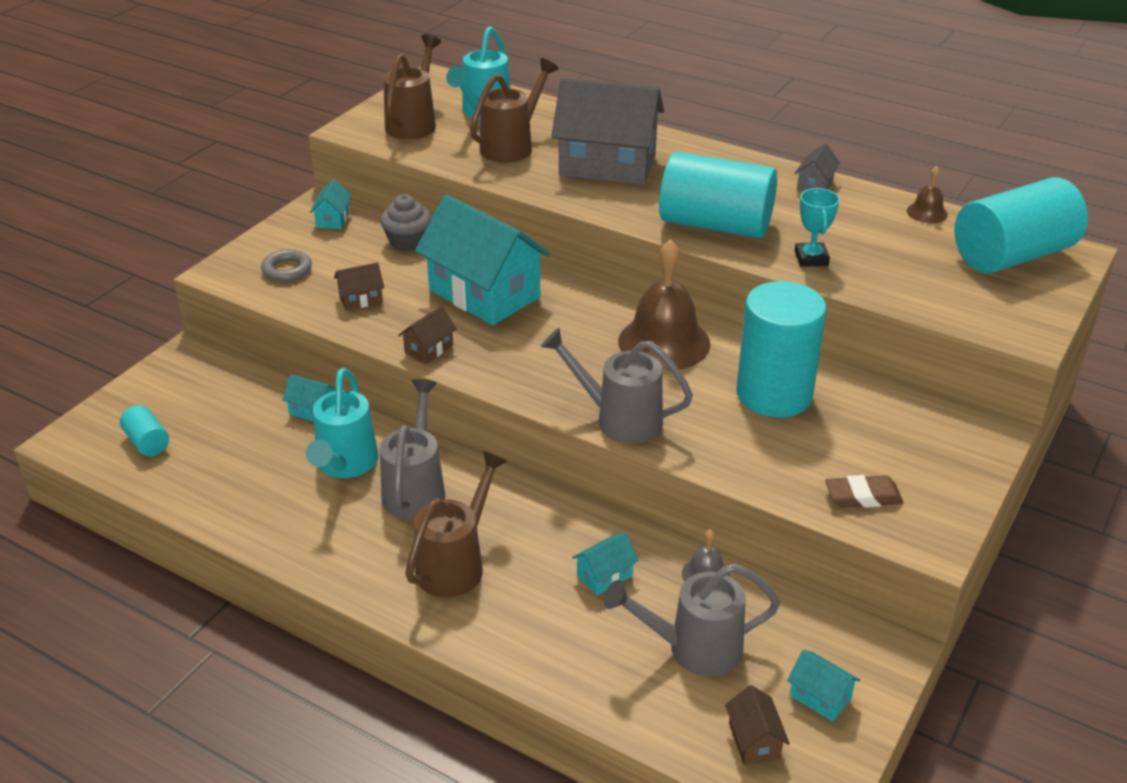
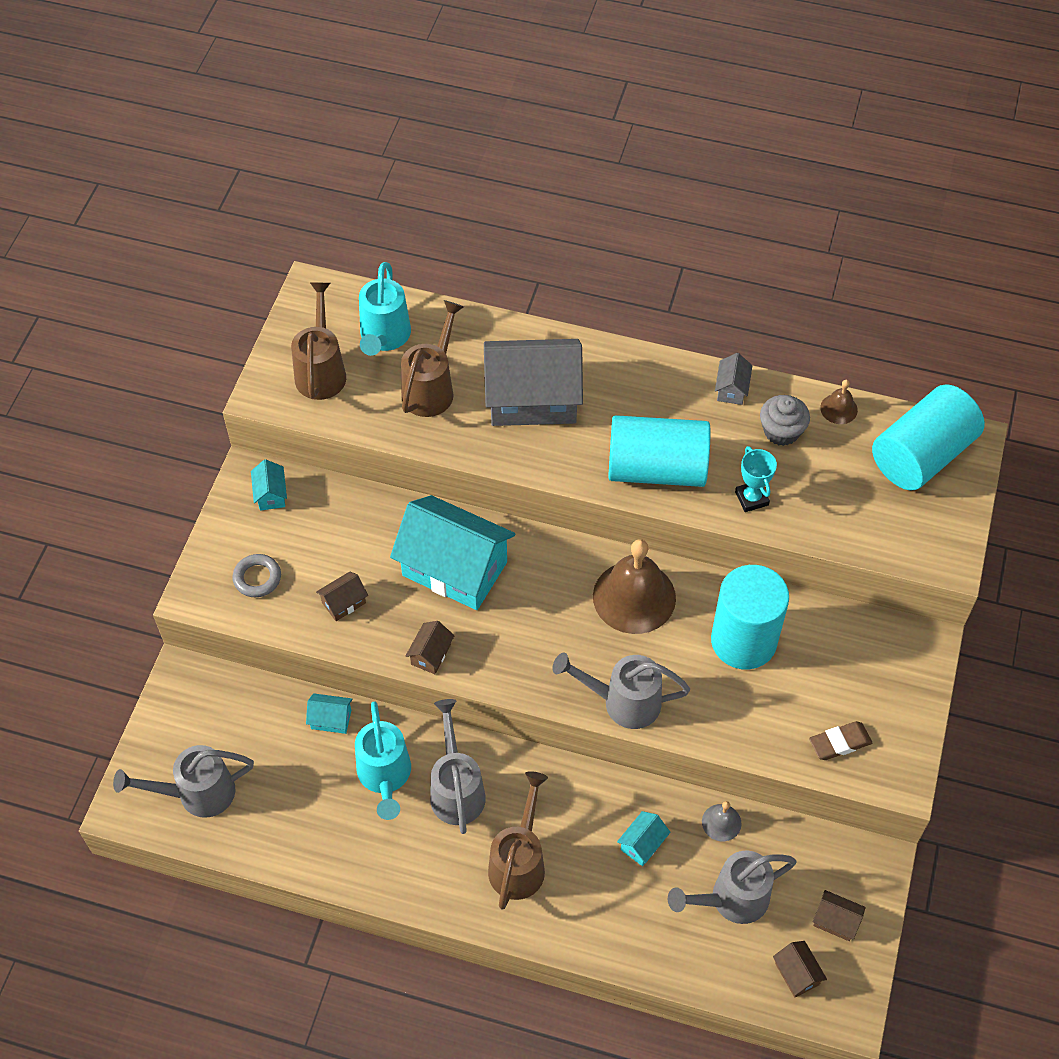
camera: 15 degrees left, 20 degrees up
(147, 442) = (197, 793): turquoise cylinder -> grey watering can
(407, 241) = (356, 511): grey cupcake -> grey cupcake (781, 431)
(820, 697) = (835, 921): turquoise house -> brown house

